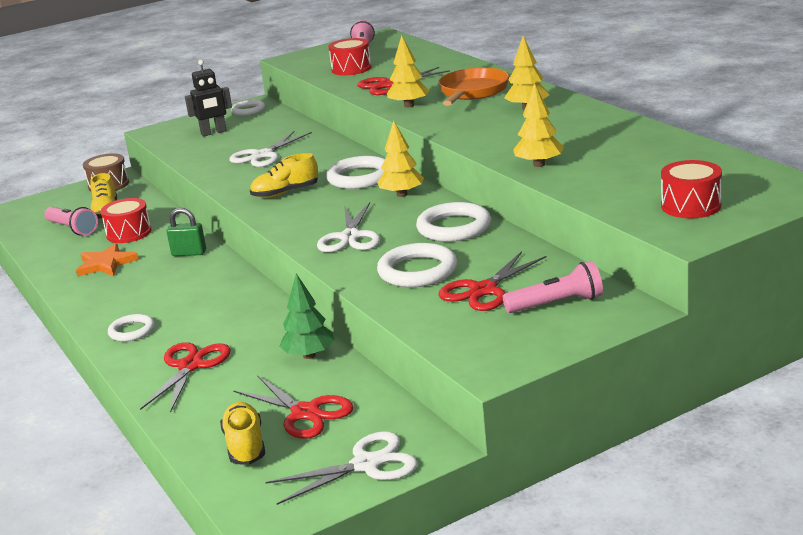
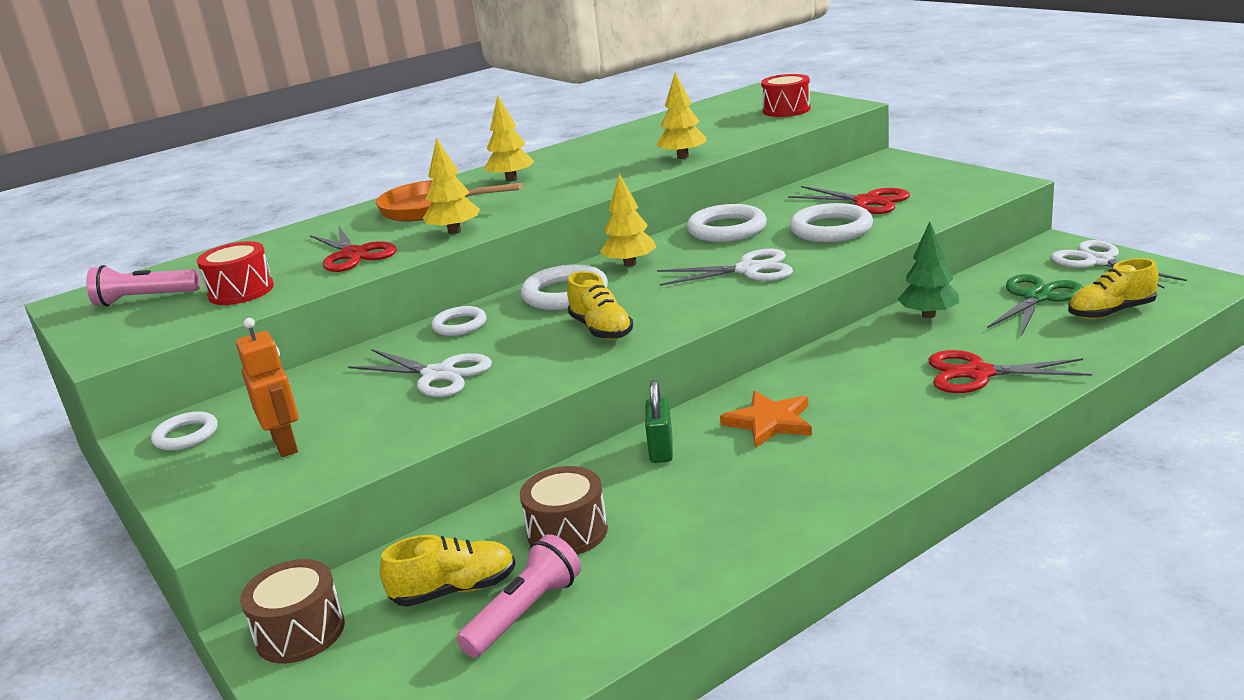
camera: 95 degrees left, 0 degrees up
(106, 264) = (691, 521): orange star -> orange star (770, 422)
(129, 233) = (567, 532): red drum -> brown drum
(132, 331) = (907, 435): white ring -> white ring (459, 325)
(214, 133) = (286, 445): black robot -> orange robot
(305, 413) = (1037, 297): red scissors -> green scissors
(557, 304) = (885, 178): pink flashlight -> none

